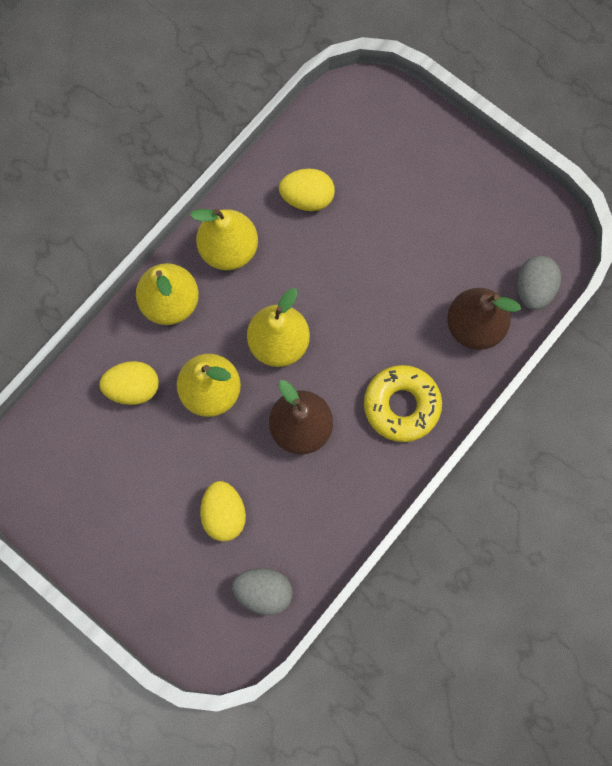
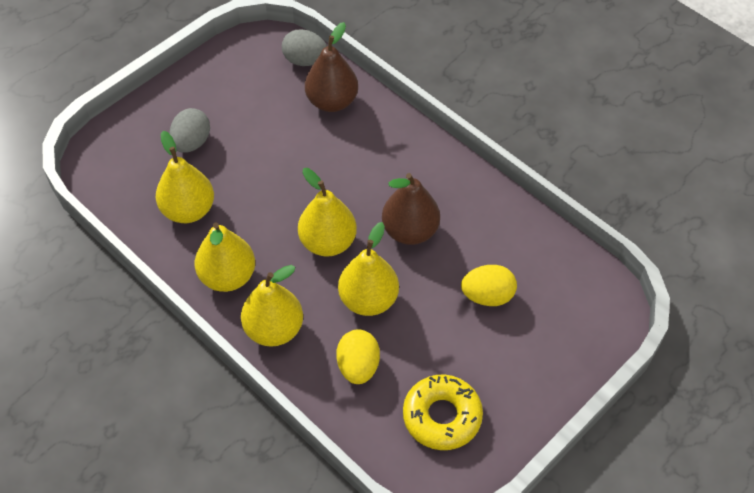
camera: 85 degrees left, 20 degrees down
(263, 592) = (559, 270): grey egg -> grey egg (192, 143)
(307, 198) = (188, 210): yellow egg -> yellow pear
(401, 405) = (396, 157): yellow donut -> yellow donut (442, 416)

